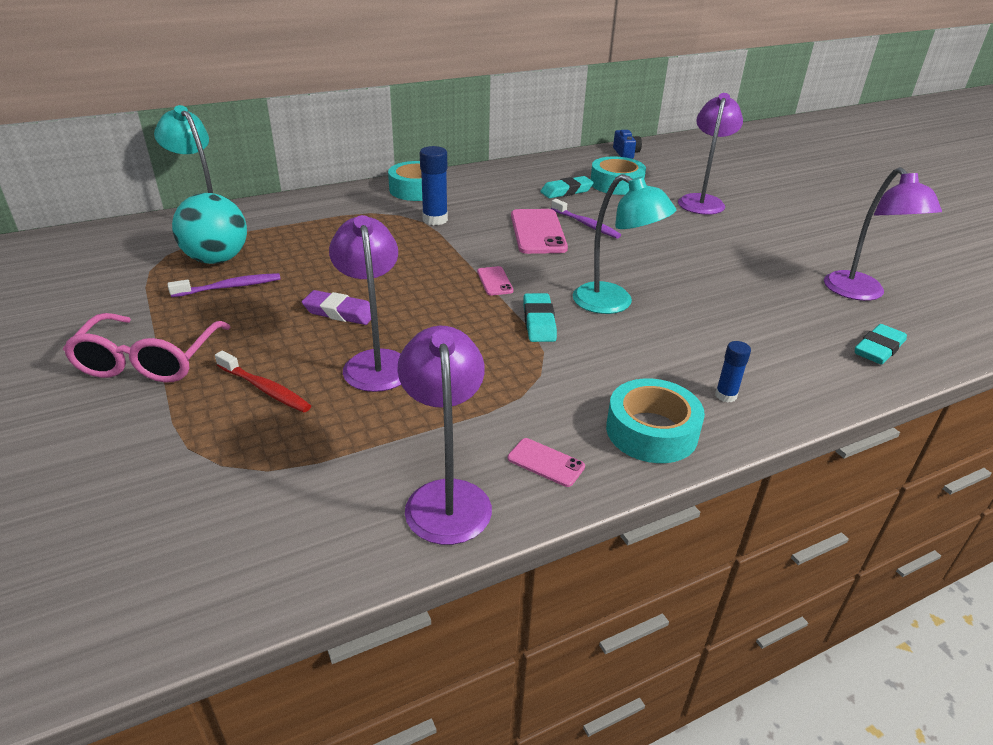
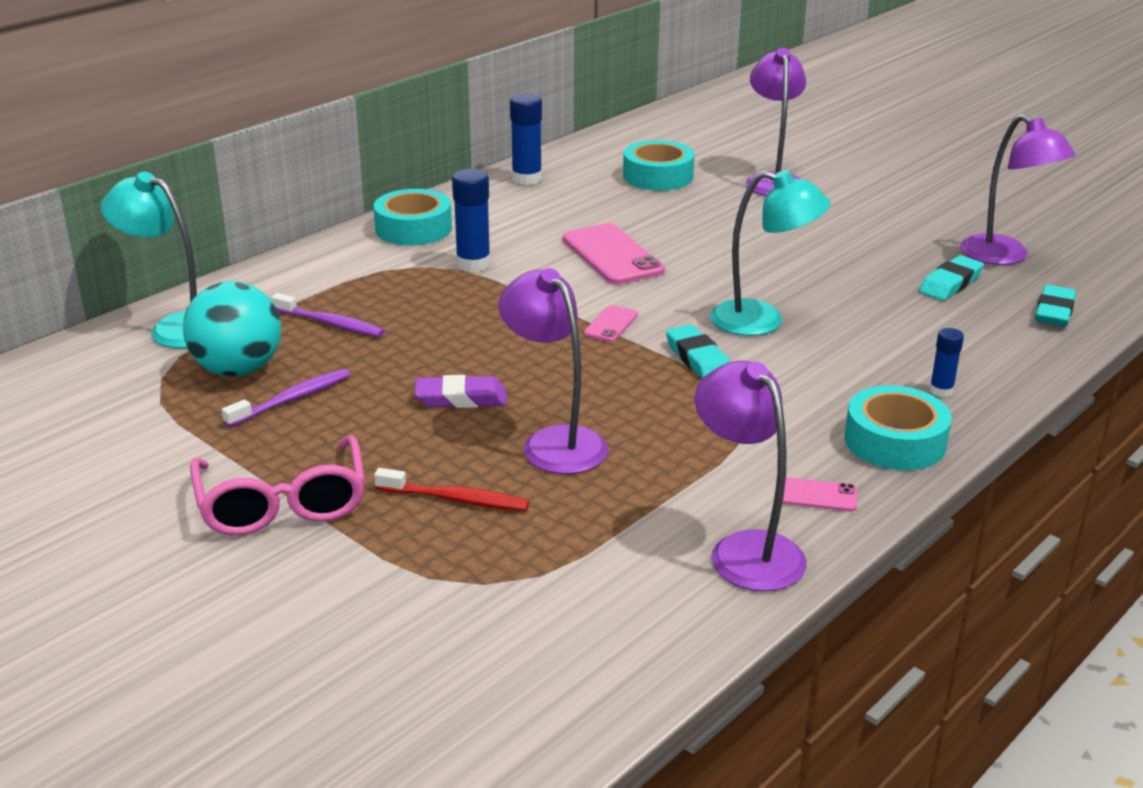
camera: 20 degrees left, 5 degrees down
(495, 281) = (611, 324): pink phone -> pink phone turned 60 degrees clockwise
(521, 170) = (527, 179): none -> blue glue stick
(566, 191) = (605, 197): turquoise eraser -> turquoise eraser (950, 283)
(586, 224) = (661, 235): purple toothbrush -> purple toothbrush (330, 323)
(625, 153) = (638, 133): blue camera -> none

